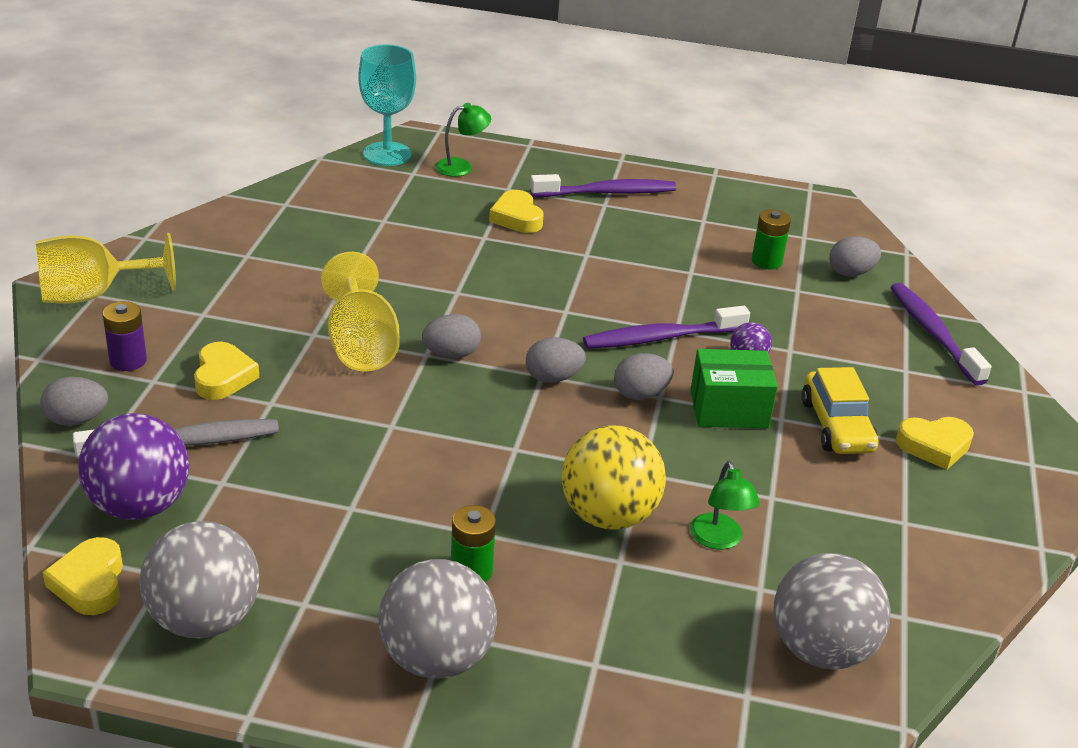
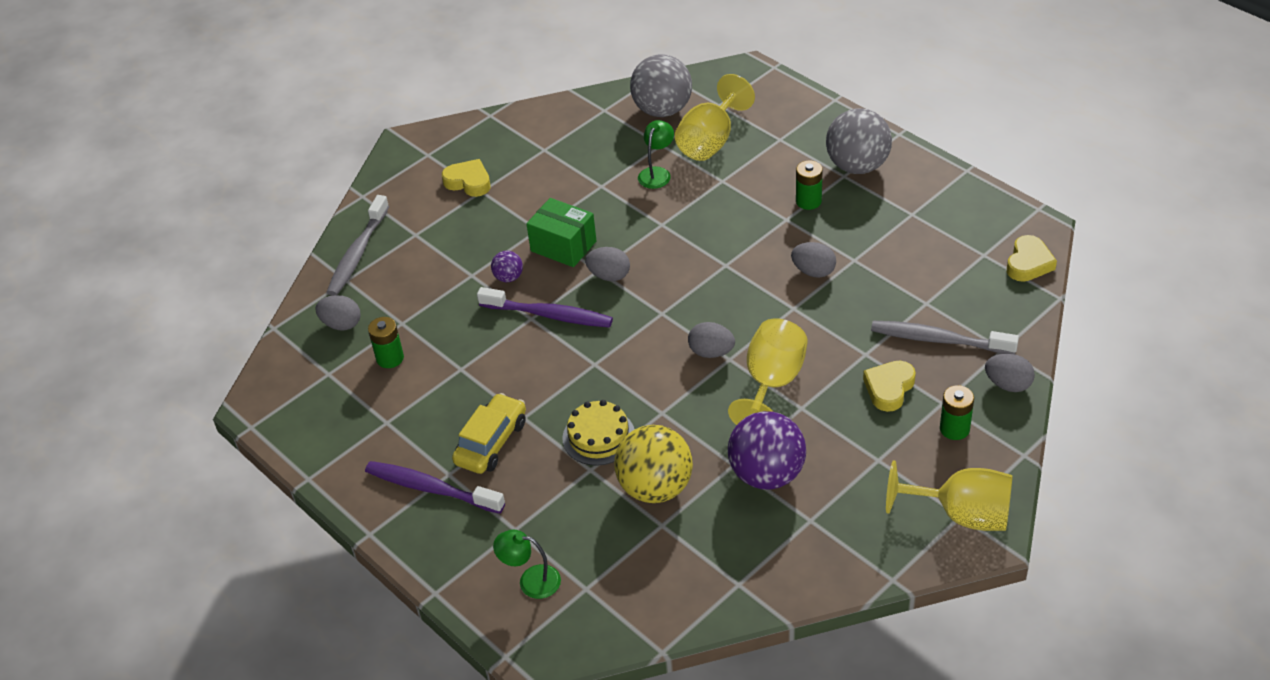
camera: 140 degrees left, 10 degrees up
(128, 360) = (954, 429): purple battery -> green battery
(139, 506) = (984, 303): purple ball -> purple ball (767, 474)
(204, 619) = (970, 222): grey ball -> none
(387, 154) = (589, 631): turquoise goblet -> none
(500, 259) = (598, 436): none -> yellow cake
(516, 217) = (541, 484): yellow heart -> none
(553, 378) = (656, 308): grey egg -> grey egg (813, 271)
(608, 515) = (705, 206): yellow ball -> yellow ball (655, 488)
(695, 619) = (710, 141): none -> yellow goblet
(837, 426) = (510, 213): yellow car -> yellow car (491, 442)
(933, 333) = (358, 253): purple toothbrush -> grey toothbrush

